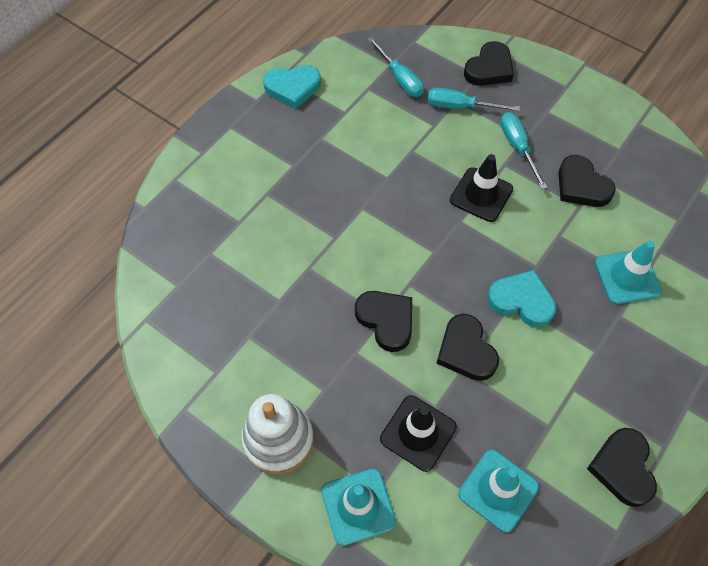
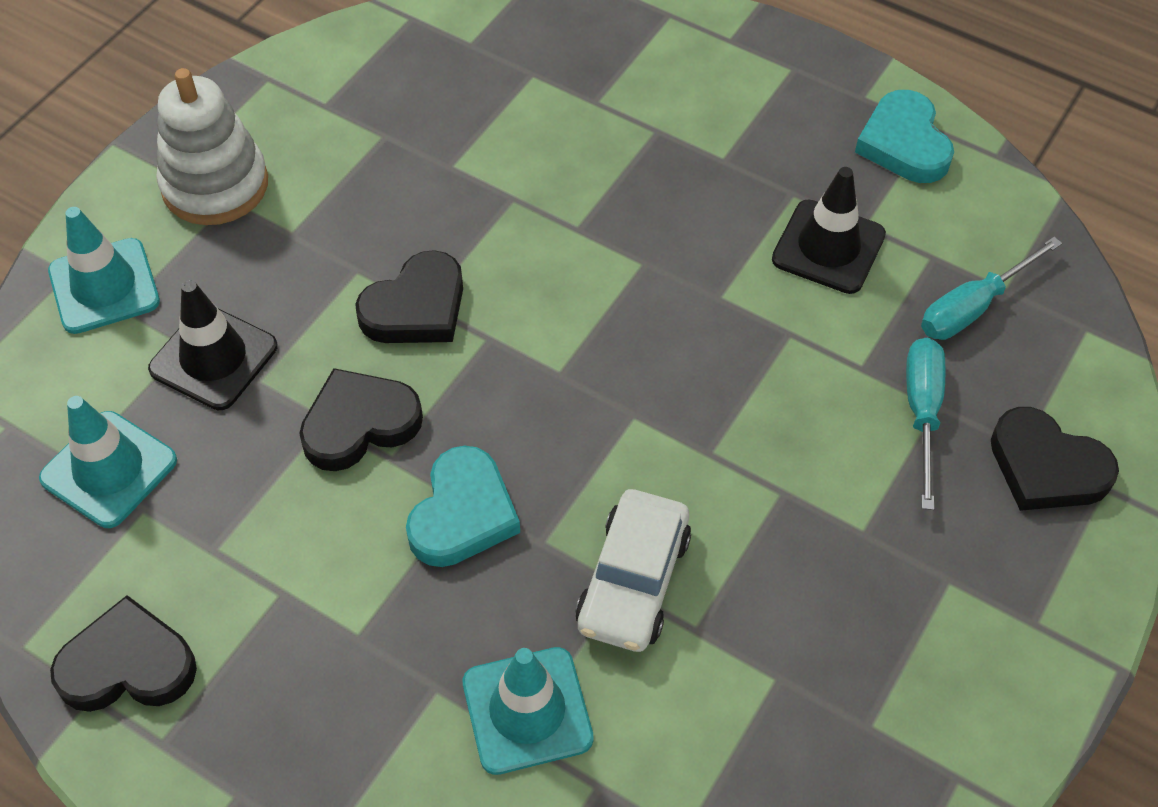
camera: 85 degrees right, 5 degrees down
(481, 195) = (700, 449): black traffic cone -> black traffic cone (828, 247)
(517, 147) = (833, 517): turquoise screwdriver -> none
(556, 229) = (633, 581): none -> white car
(581, 186) = (750, 637): black heart -> none

